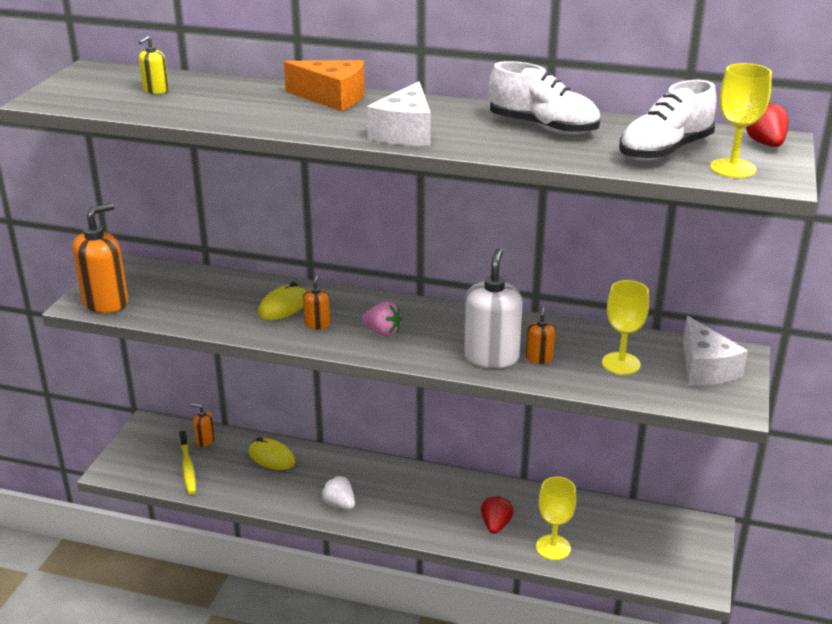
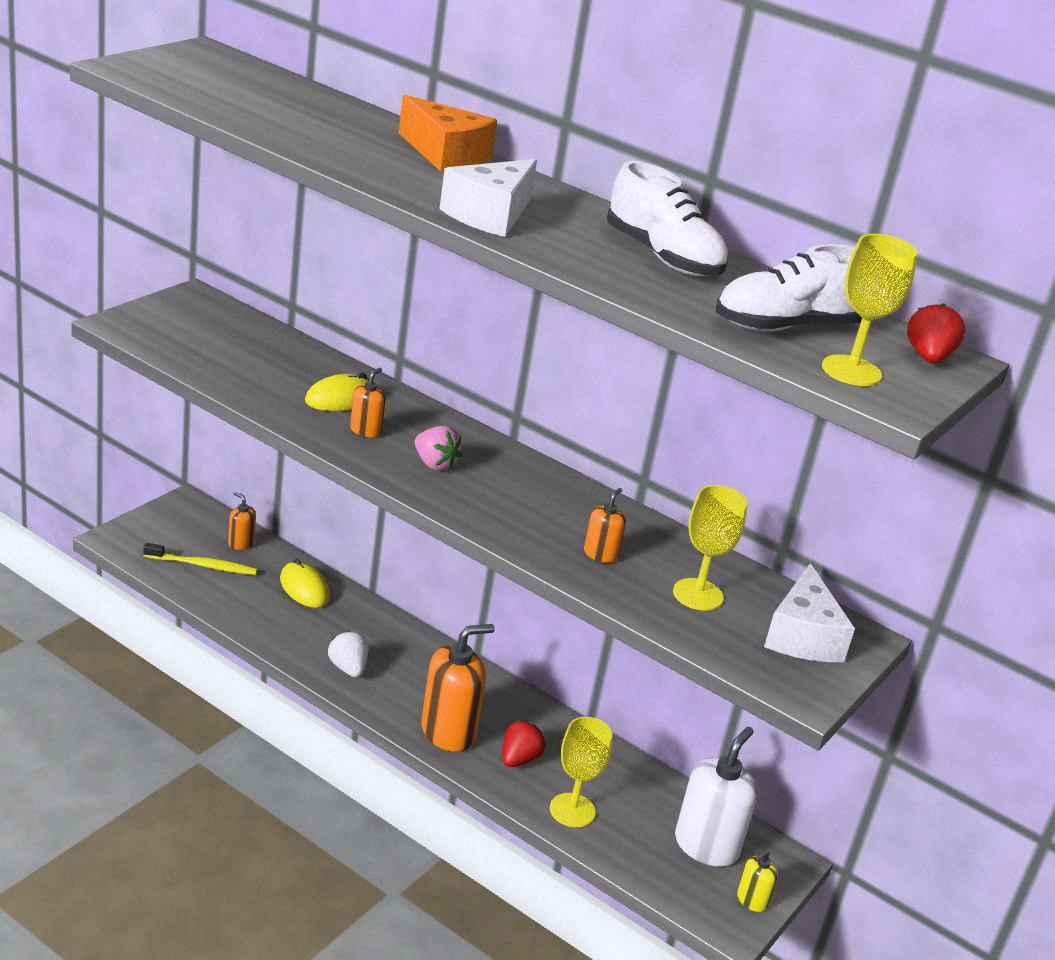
camera: 15 degrees right, 0 degrees up
(106, 302) = (148, 331): orange soap dispenser -> orange soap dispenser (448, 732)
(156, 90) = (254, 91): yellow soap dispenser -> yellow soap dispenser (752, 900)
(187, 467) = (202, 565): yellow toothbrush -> yellow toothbrush turned 90 degrees counterclockwise
(491, 357) = (542, 533): white soap dispenser -> white soap dispenser (706, 845)

